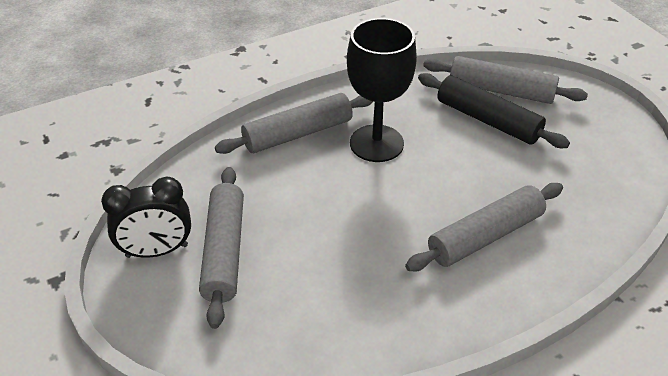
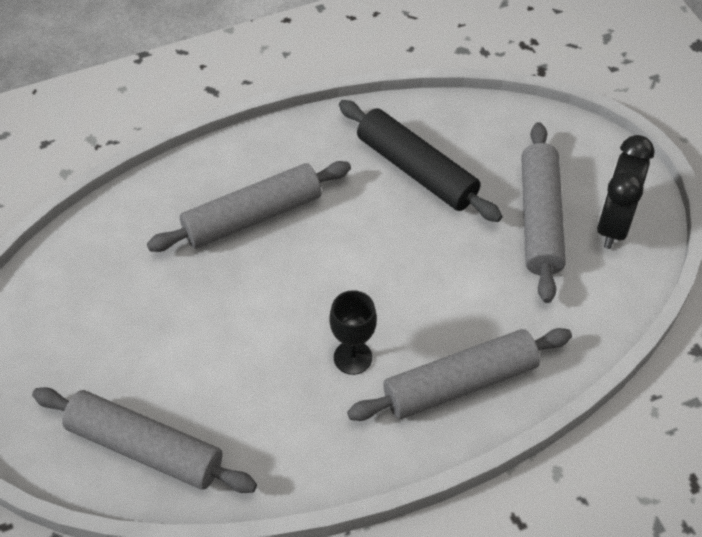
camera: 175 degrees left, 10 degrees up
(157, 251) = (613, 224): black clock -> black clock turned 60 degrees counterclockwise
(376, 143) = (353, 357): black goblet -> black goblet, size x0.53
(488, 120) = (187, 389): black rolling pin -> black rolling pin (416, 170)

